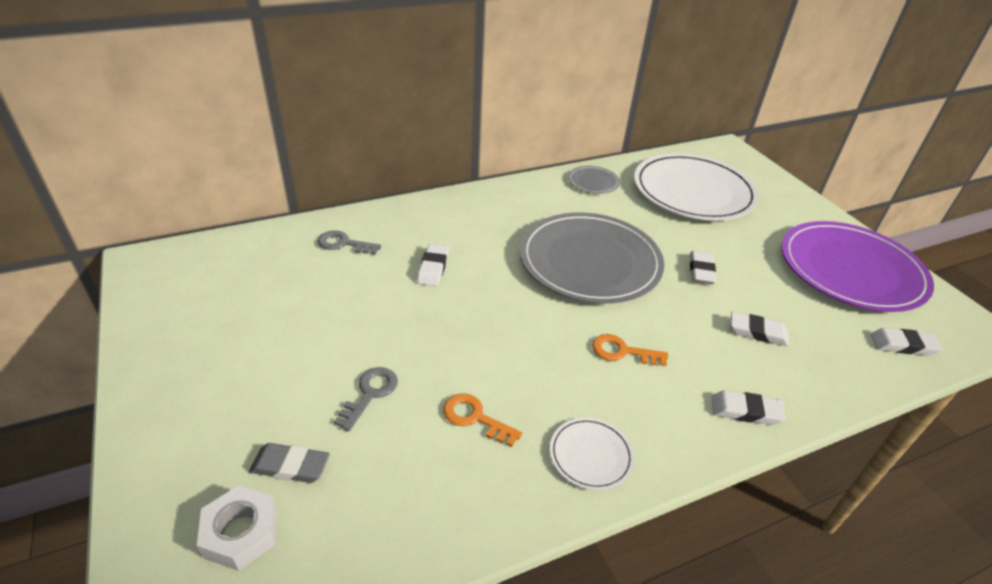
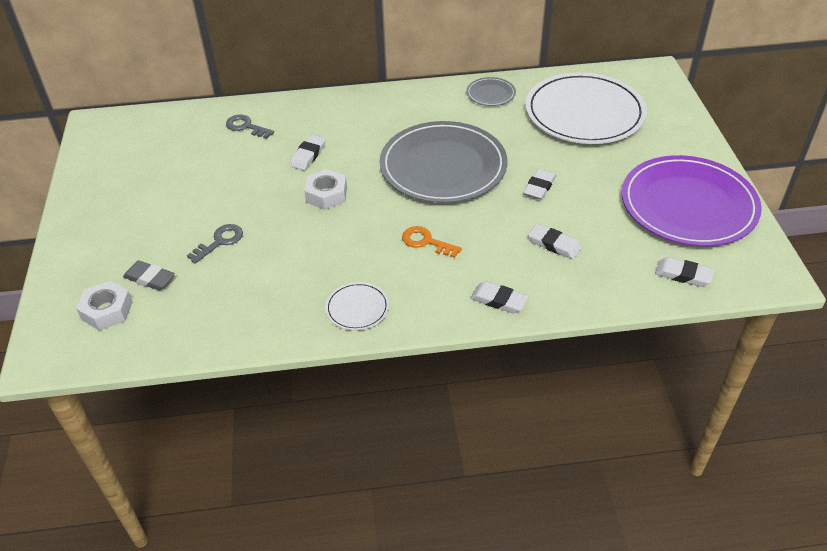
camera: 20 degrees right, 5 degrees up
(475, 418) = (286, 270): orange key -> none
(477, 311) = (326, 194): none -> white nut

